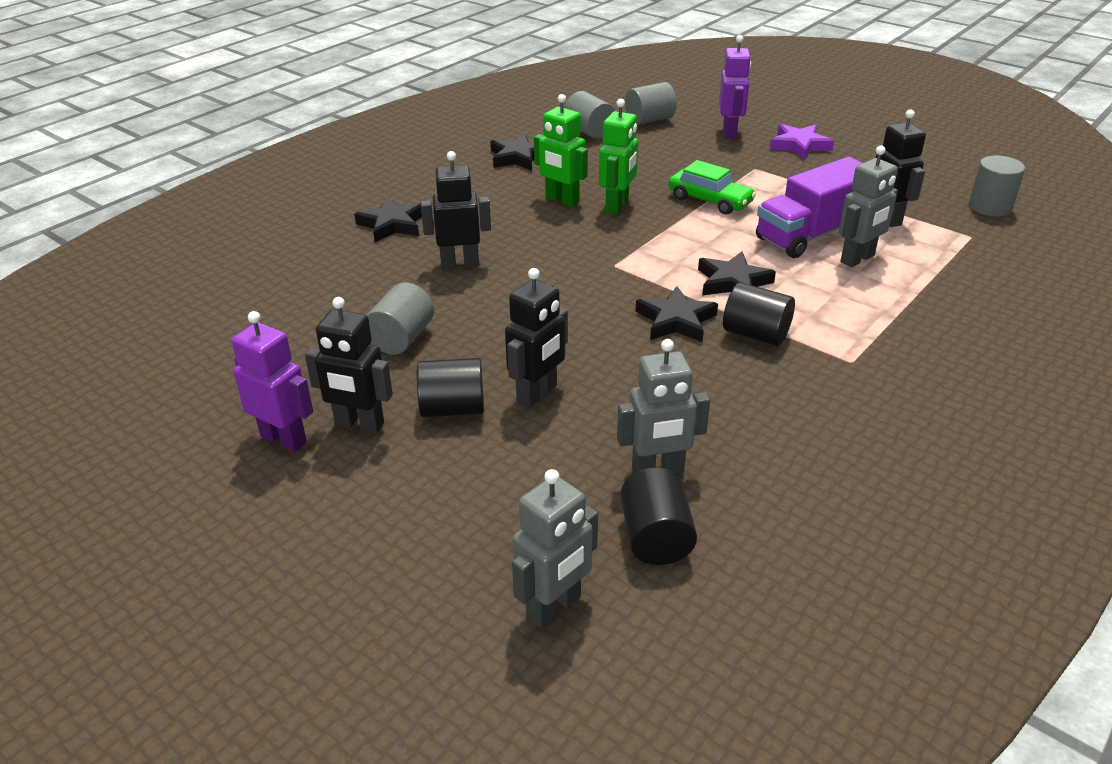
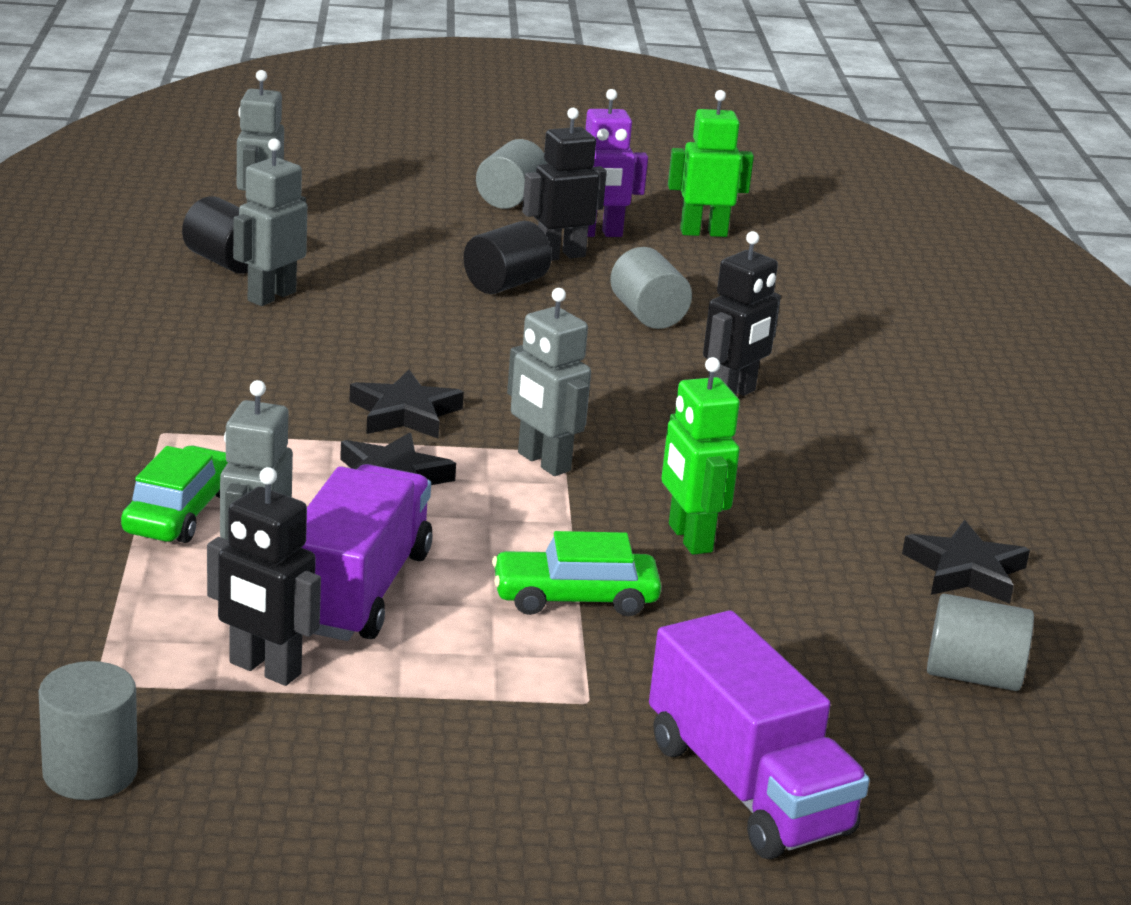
camera: 135 degrees right, 10 degrees down
(392, 224) = (896, 412): black star -> none
(537, 394) = (450, 313): black robot -> none
(562, 200) = (773, 519): green robot -> green robot (703, 232)
(634, 263) = (543, 462): none -> grey robot
(649, 120) = (931, 756): grey cylinder -> grey cylinder (510, 199)
(730, 132) = (747, 787): purple robot -> purple truck
(755, 334) = (298, 427): black cylinder -> none
(799, 145) = (578, 805): purple star -> none
(876, 303) = (180, 512): none -> green car

